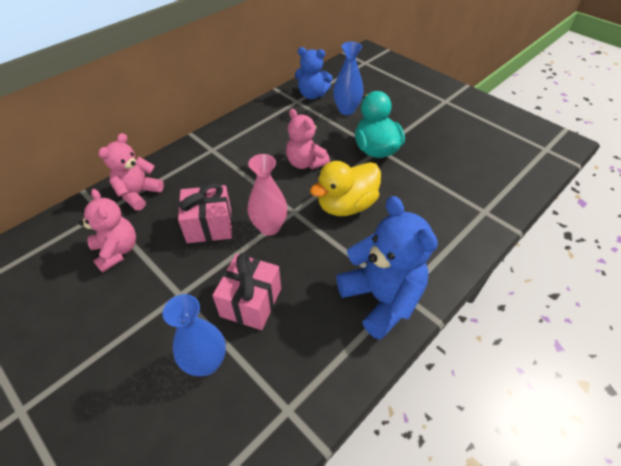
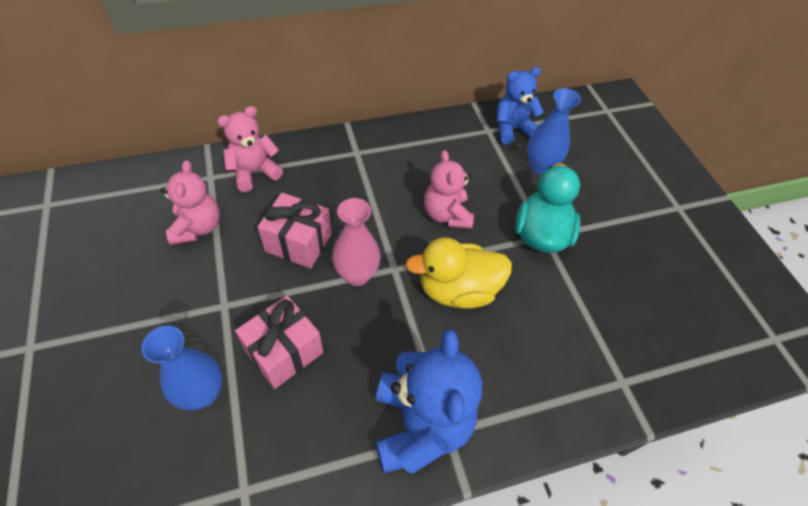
camera: 25 degrees right, 5 degrees up
(312, 95) = (512, 129): blue teddy bear -> blue teddy bear turned 120 degrees clockwise

